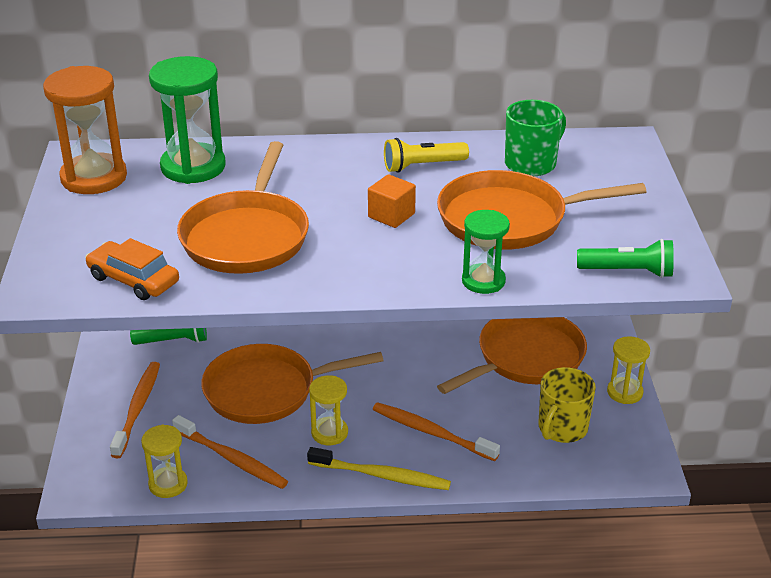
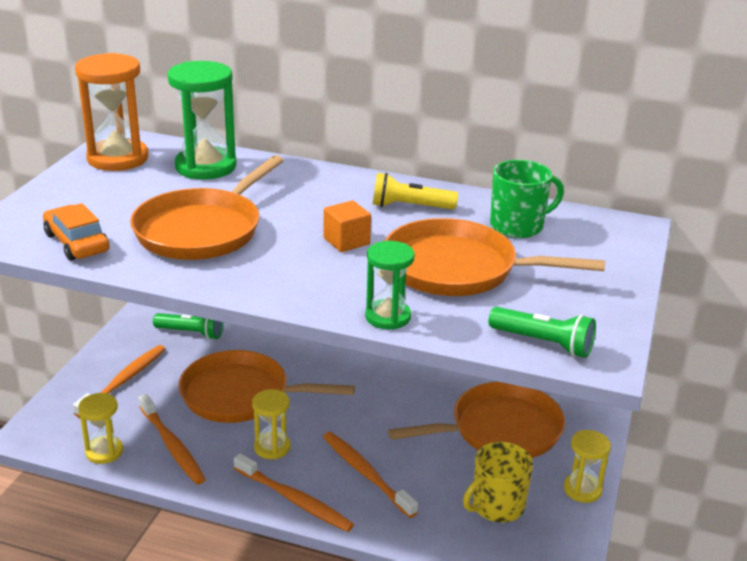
camera: 20 degrees right, 5 degrees down
(382, 476) = (295, 500): yellow toothbrush -> orange toothbrush

